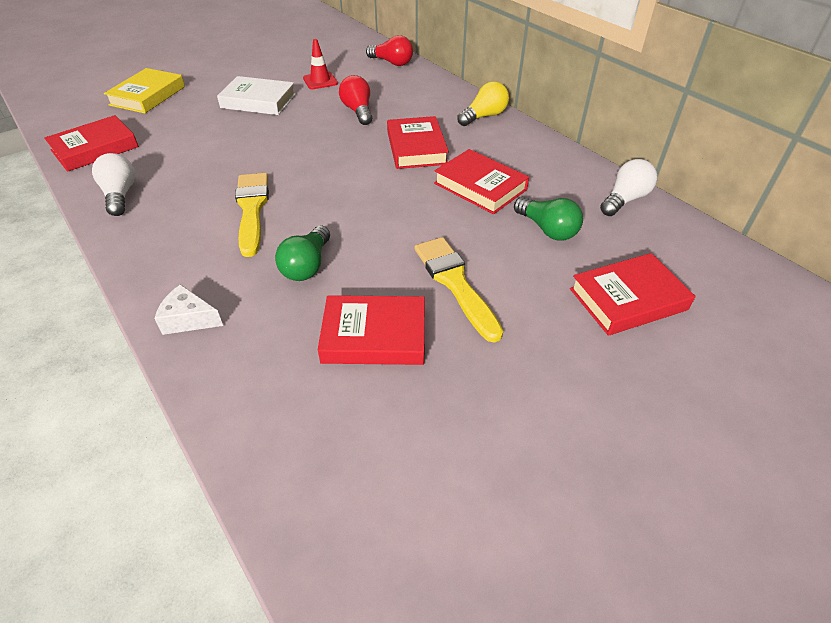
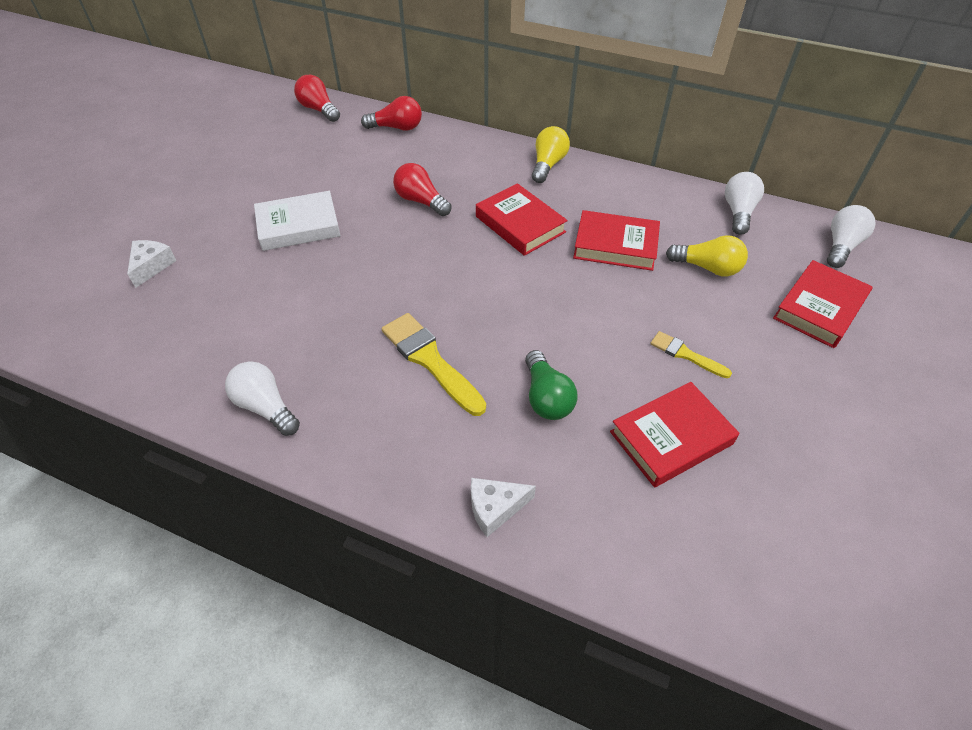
camera: 30 degrees left, 5 degrees up
(95, 148) = (164, 362): red book -> none
(147, 96) = (151, 266): yellow book -> white cheese
(320, 81) = (342, 176): red traffic cone -> none
(349, 39) = (319, 109): none -> red light bulb
(455, 283) = (686, 354): yellow brush -> yellow brush, size x0.57
(547, 229) = (707, 267): green light bulb -> yellow light bulb
(709, 260) = (841, 246): none -> white light bulb

